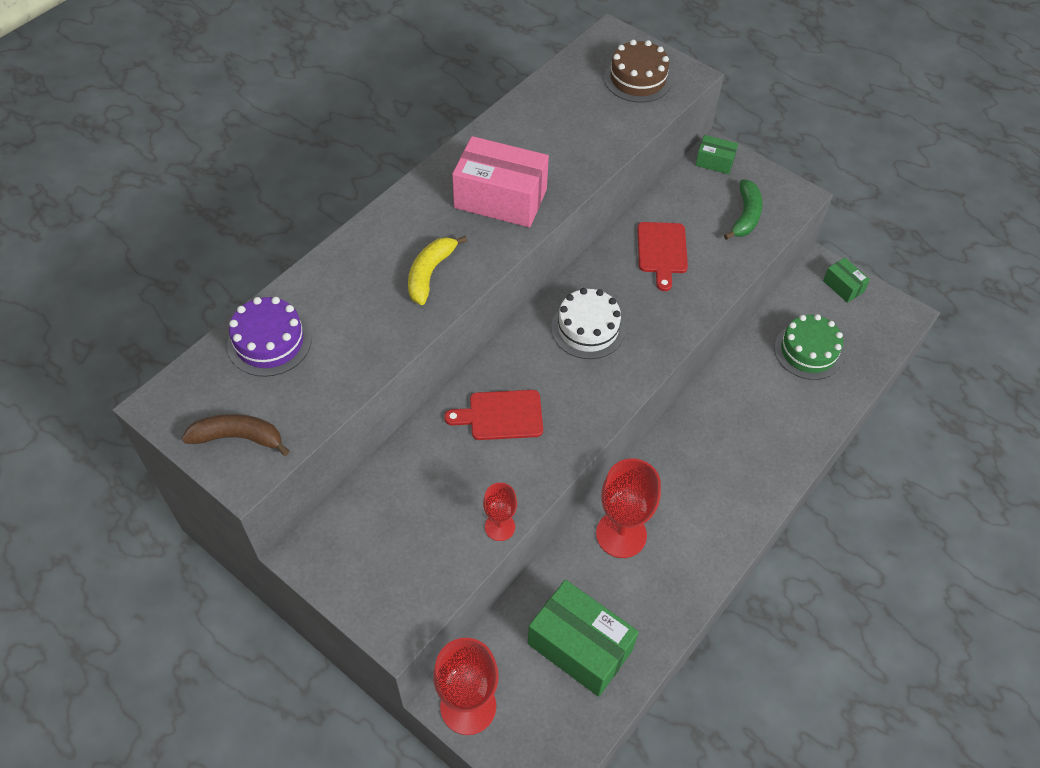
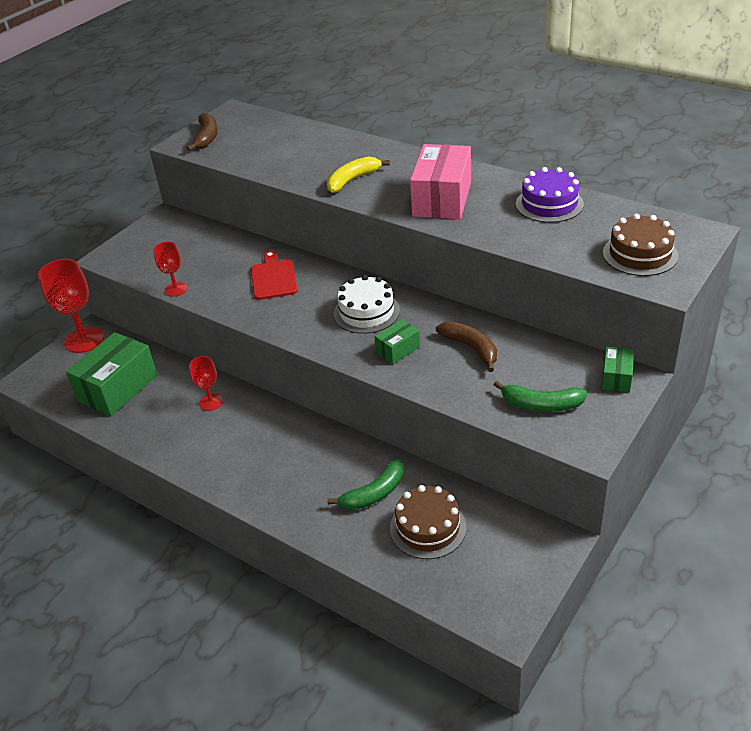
camera: 90 degrees right, 15 degrees down
(269, 342) = (282, 133): purple cake -> purple cake (549, 204)
(430, 273) = (352, 180): yellow banana -> yellow banana turned 60 degrees counterclockwise
(621, 534) = (211, 402): red goblet -> red goblet, size x0.55
(662, 251) = (471, 348): red cutting board -> brown banana
(767, 387) = (374, 493): none -> green banana
(808, 351) = (428, 527): green cake -> brown cake
(843, 286) = (533, 561): green box -> green box (398, 349)

